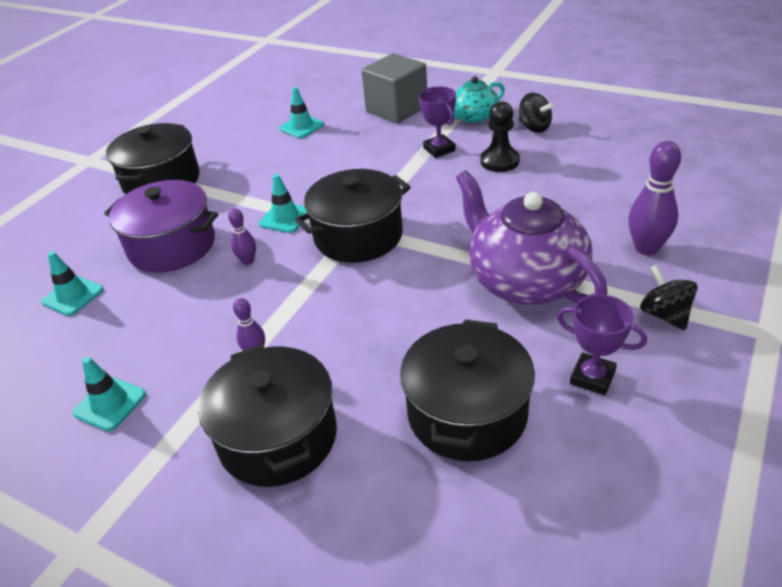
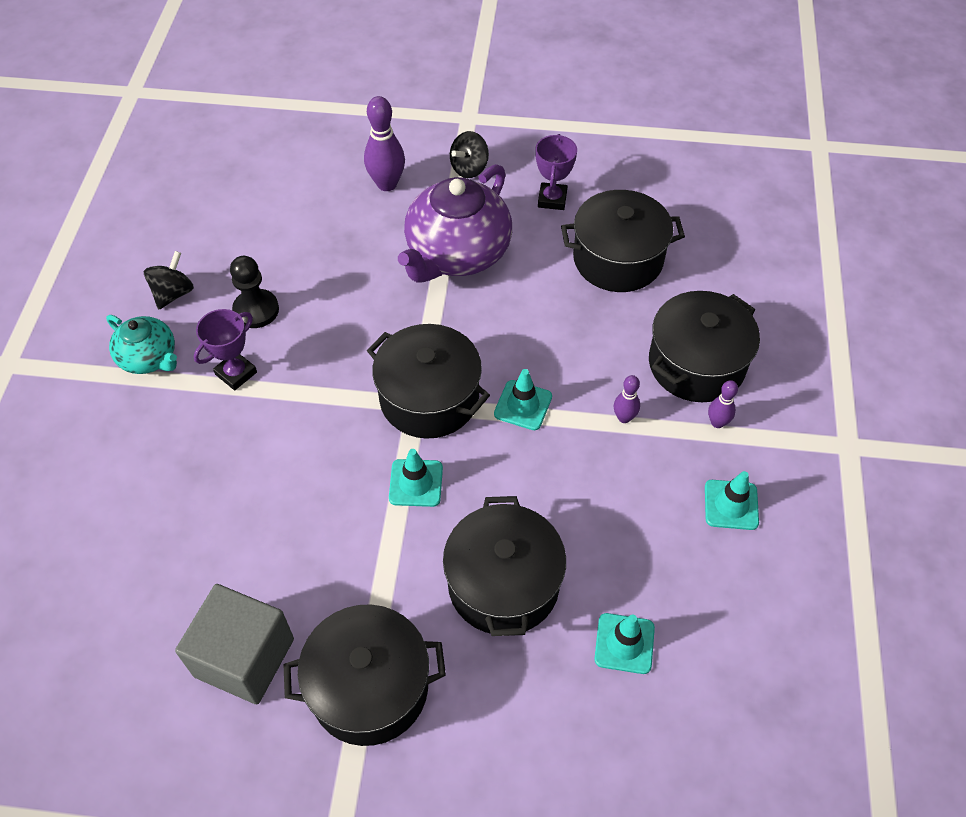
camera: 115 degrees left, 15 degrees up
(172, 246) = (503, 584): purple pot -> black pot
(248, 261) = (503, 486): purple bowling pin -> purple bowling pin (717, 423)
(301, 127) = (189, 559): turquoise traffic cone -> turquoise traffic cone (523, 405)
(397, 109) = (128, 452): grey cube -> grey cube (244, 657)

